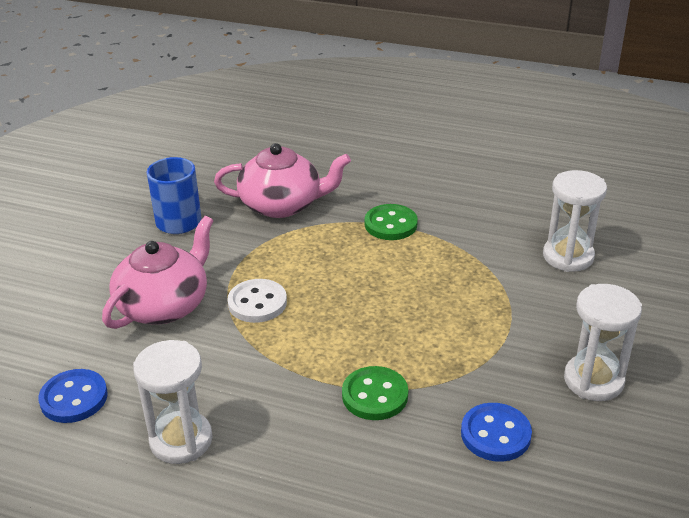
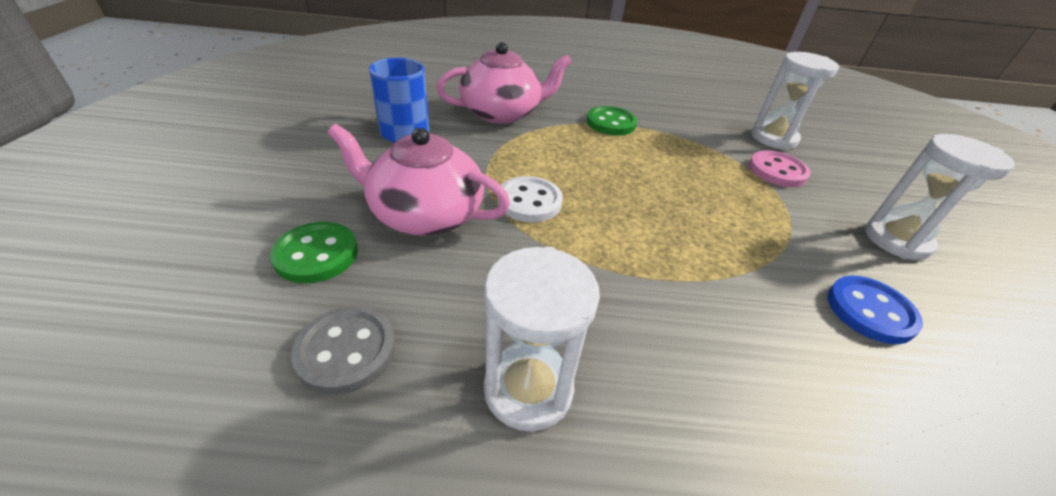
camera: 20 degrees left, 5 degrees up
(74, 398) = (346, 351): blue button -> grey button
(164, 305) = (425, 214): pink teapot -> pink teapot turned 90 degrees counterclockwise
(375, 395) = (718, 286): green button -> green button (316, 254)
(534, 296) = (777, 171): none -> pink button

